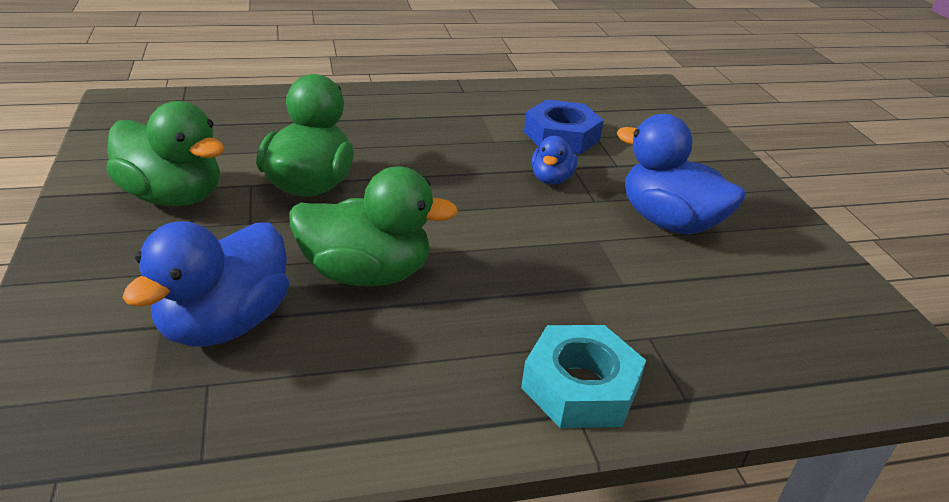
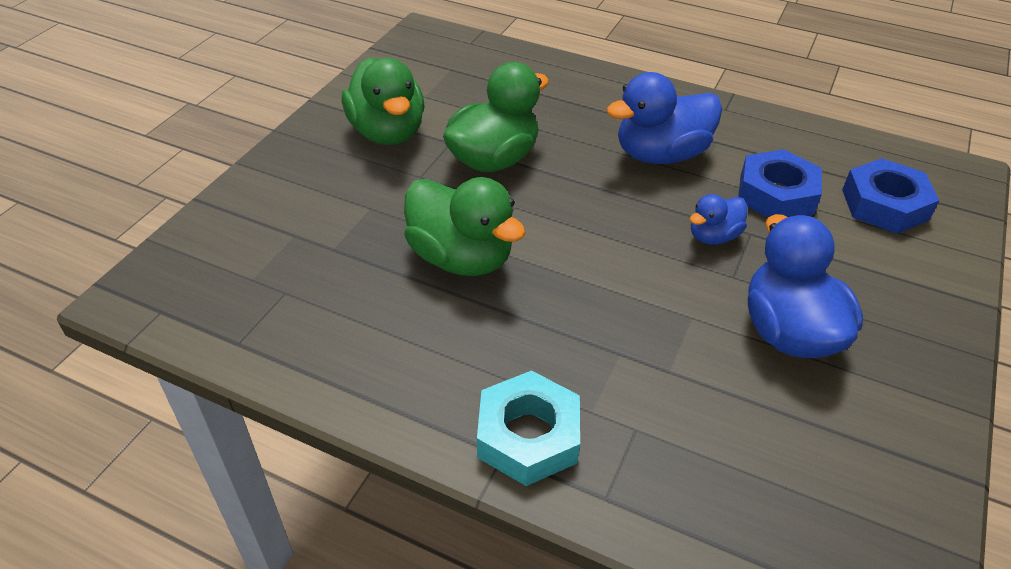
camera: 40 degrees right, 10 degrees up
(224, 324) = (331, 252): blue duck -> blue duck (660, 155)
(634, 120) = (884, 205): none -> blue nut

